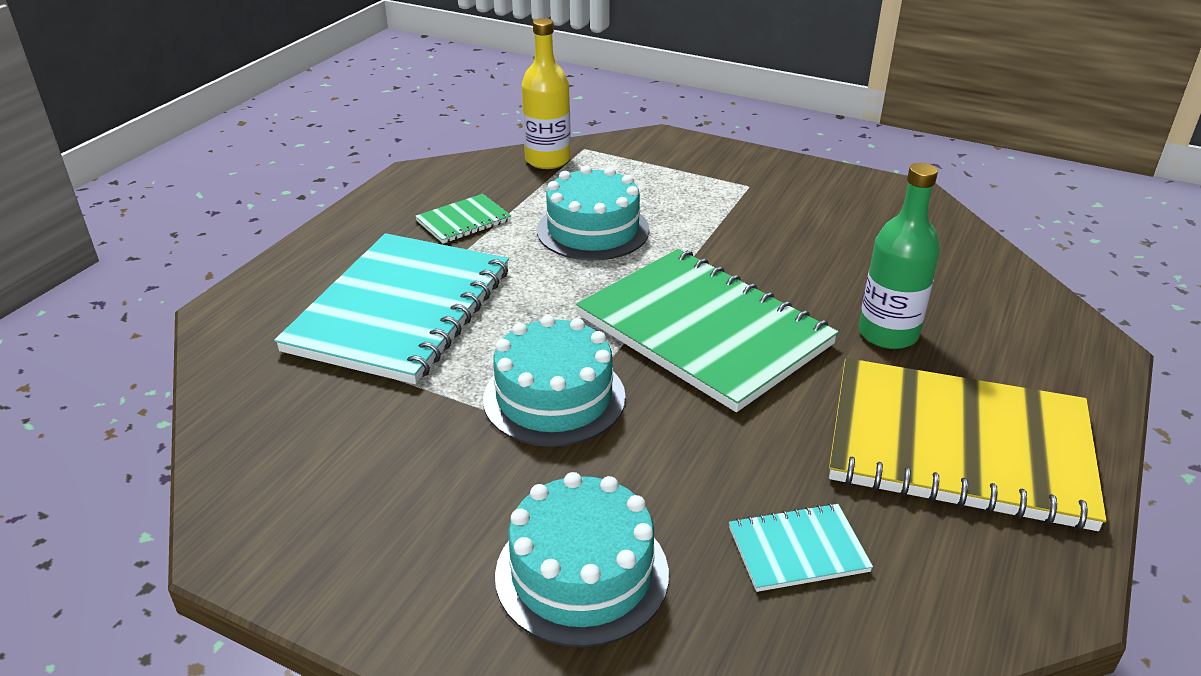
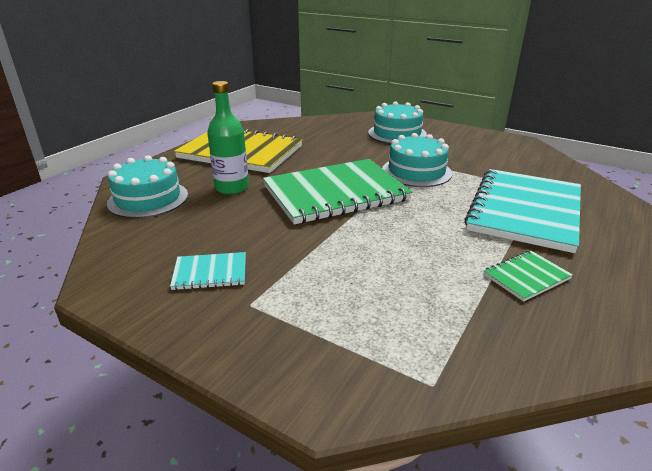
camera: 175 degrees left, 5 degrees down
(547, 160) = (475, 363): yellow bottle -> none
(593, 230) = (407, 262): turquoise cake -> turquoise cake (148, 199)
(703, 331) = (335, 193): green notebook -> green notebook turned 75 degrees counterclockwise
(798, 550) = (322, 135): turquoise notebook -> turquoise notebook (210, 272)

